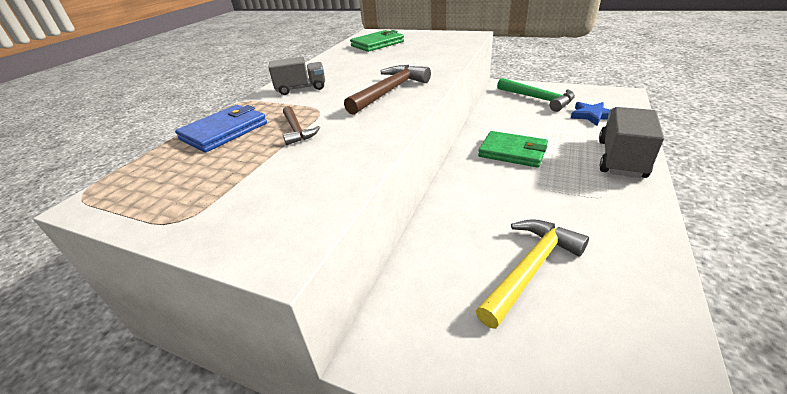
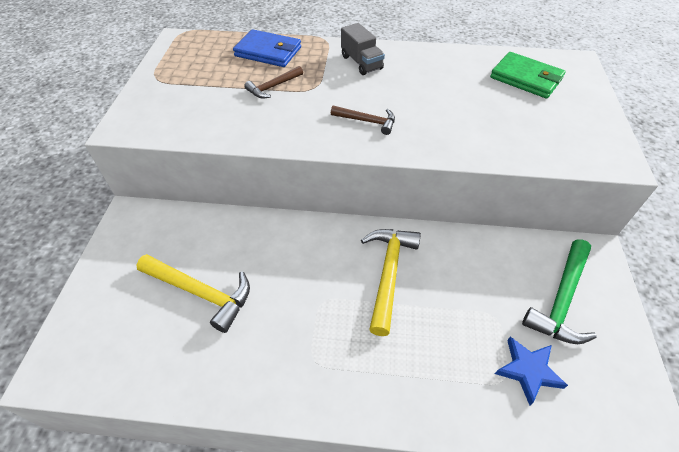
camera: 70 degrees right, 15 degrees up
(390, 91) = (367, 121): brown hammer -> brown hammer, size x0.59
(512, 152) = (388, 274): green wallet -> yellow hammer
(621, 159) = (403, 392): grey truck -> none

